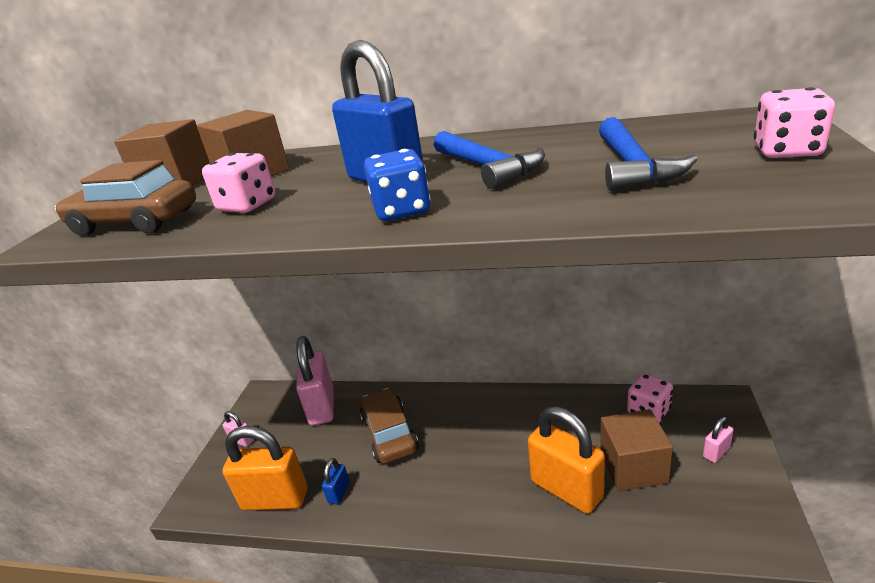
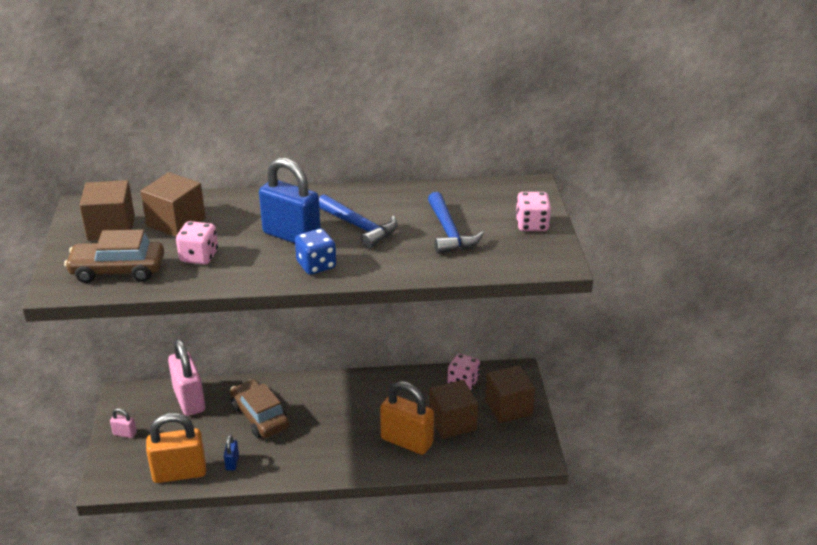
camera: 20 degrees left, 5 degrees up
(716, 452) = (508, 407): pink padlock -> brown cube

